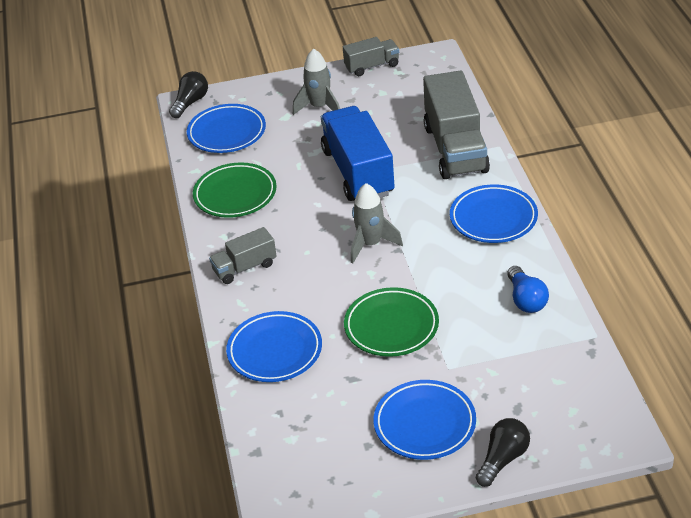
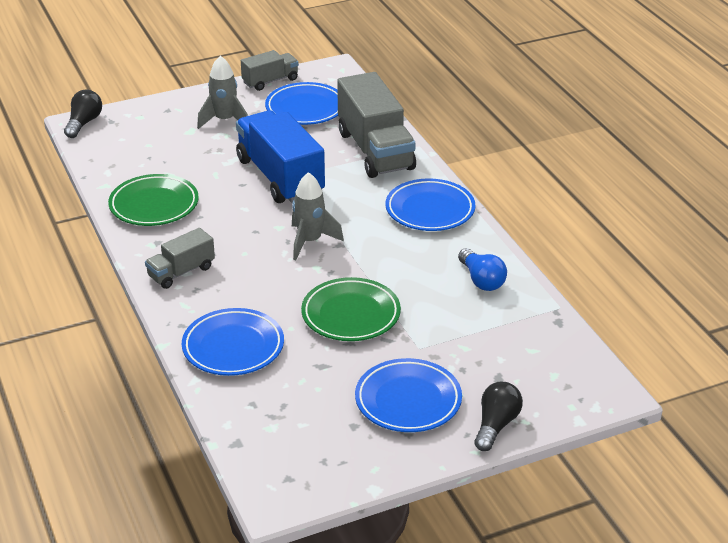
camera: 15 degrees left, 5 degrees down
(227, 133) = (130, 149): blue plate -> blue plate (305, 108)

